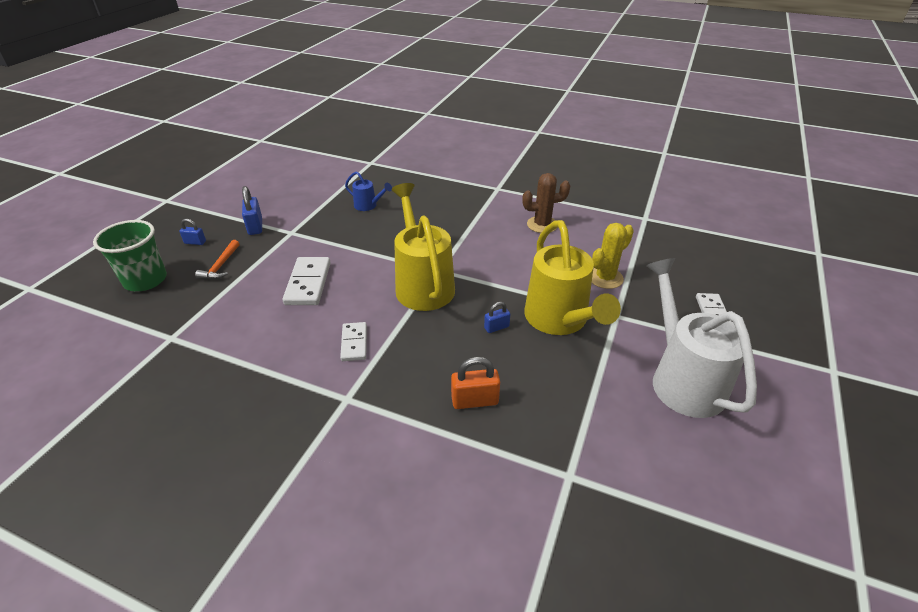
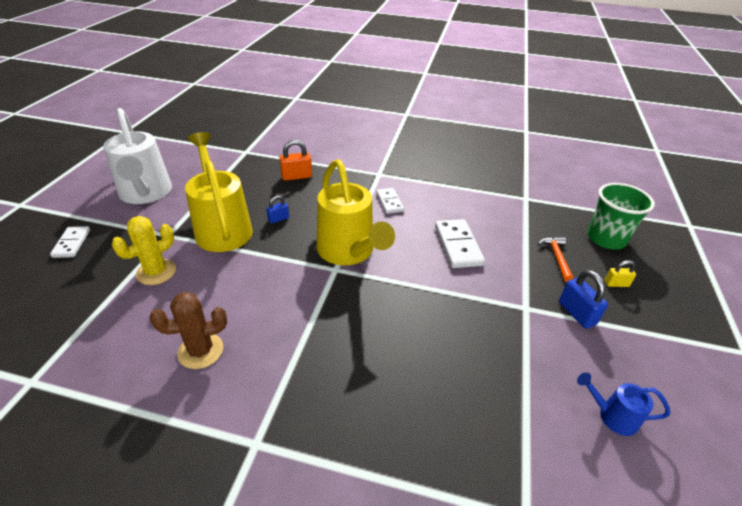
camera: 170 degrees right, 0 degrees up
(195, 242) = (616, 284): blue padlock -> yellow padlock
(368, 206) = (459, 369): blue watering can -> blue watering can (612, 416)

